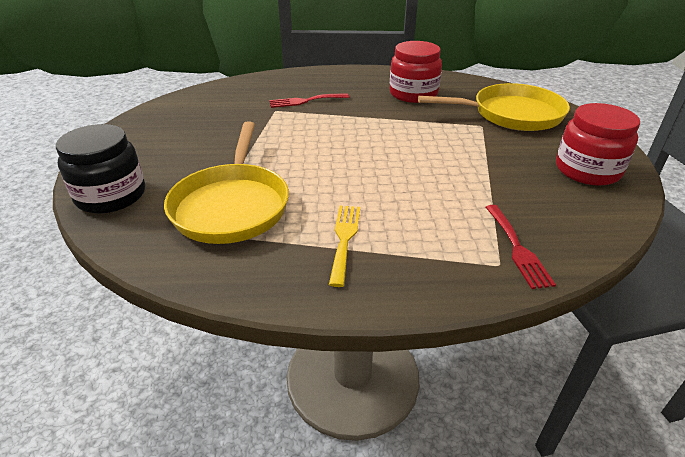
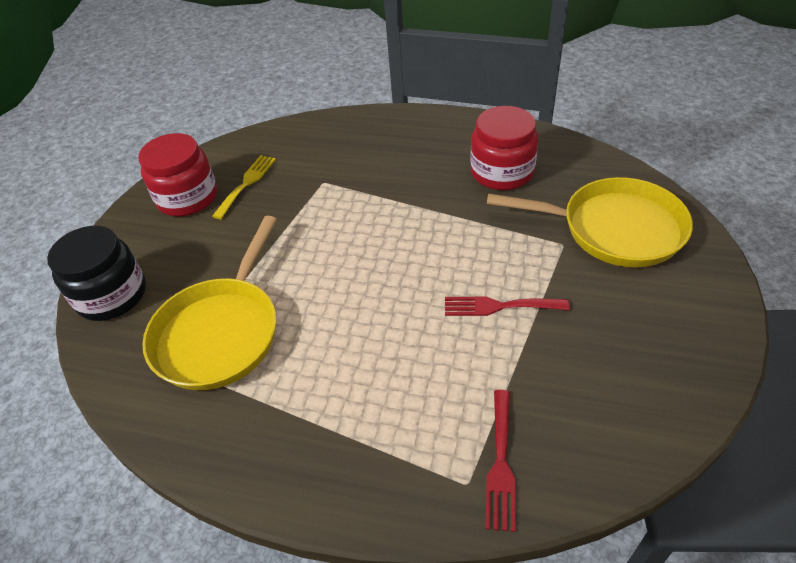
camera: 20 degrees right, 10 degrees up
(305, 101) = (363, 169): red fork -> red fork (499, 306)
(344, 239) = (315, 406): yellow fork -> yellow fork (247, 183)
(587, 170) = (662, 350): red jar -> red jar (187, 198)

